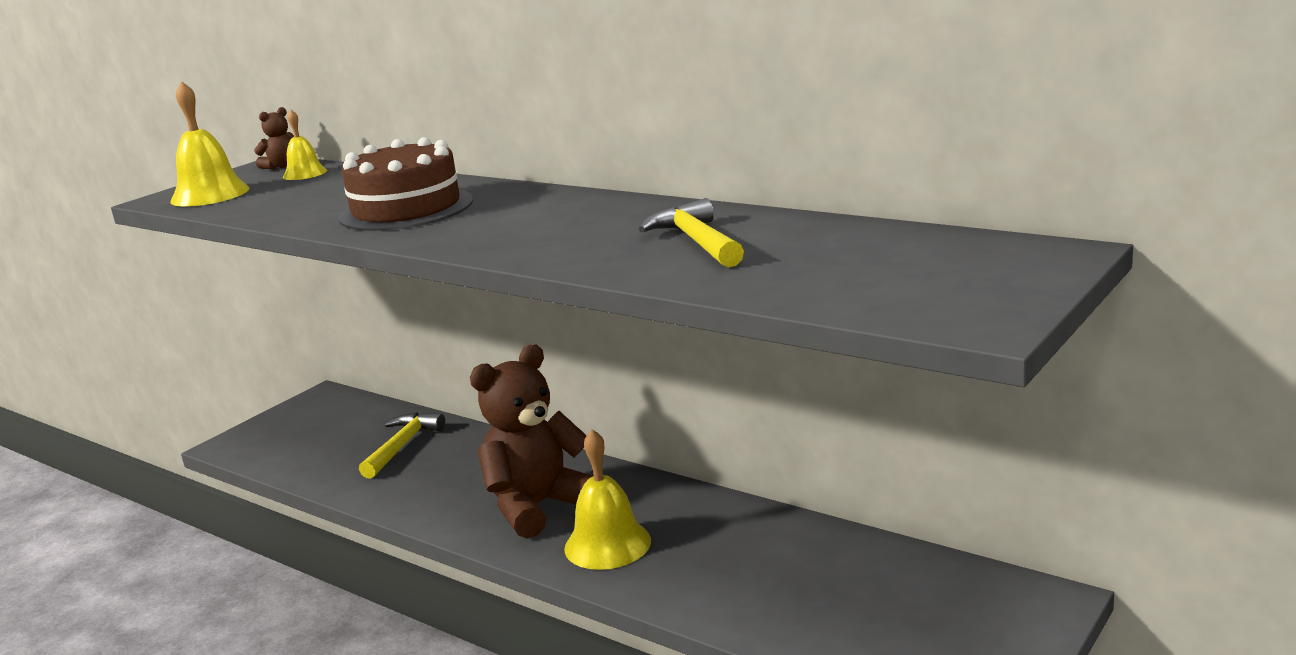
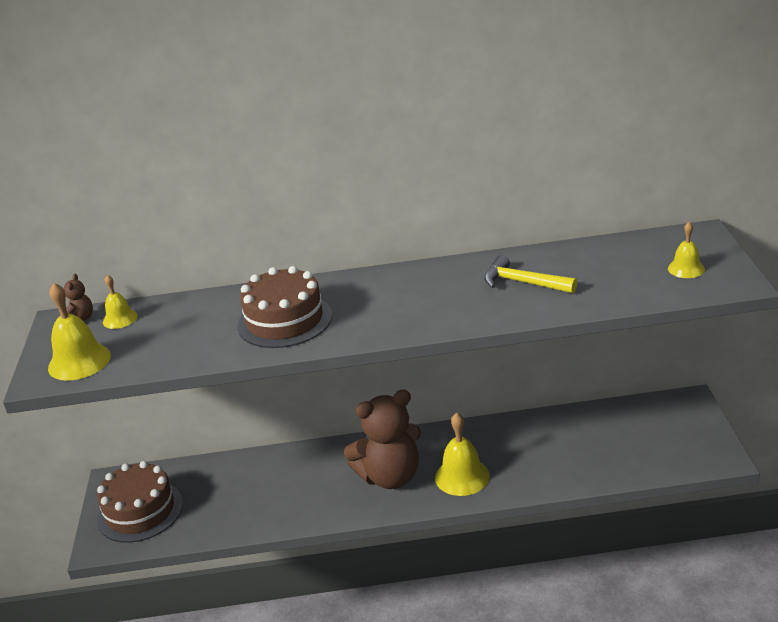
camera: 40 degrees left, 10 degrees up
(299, 431) = (140, 511): none -> brown cake
(402, 446) = (238, 484): yellow hammer -> none
(538, 506) = (390, 477): brown teddy bear -> brown teddy bear turned 120 degrees counterclockwise
(941, 284) = (686, 269): none -> yellow bell

